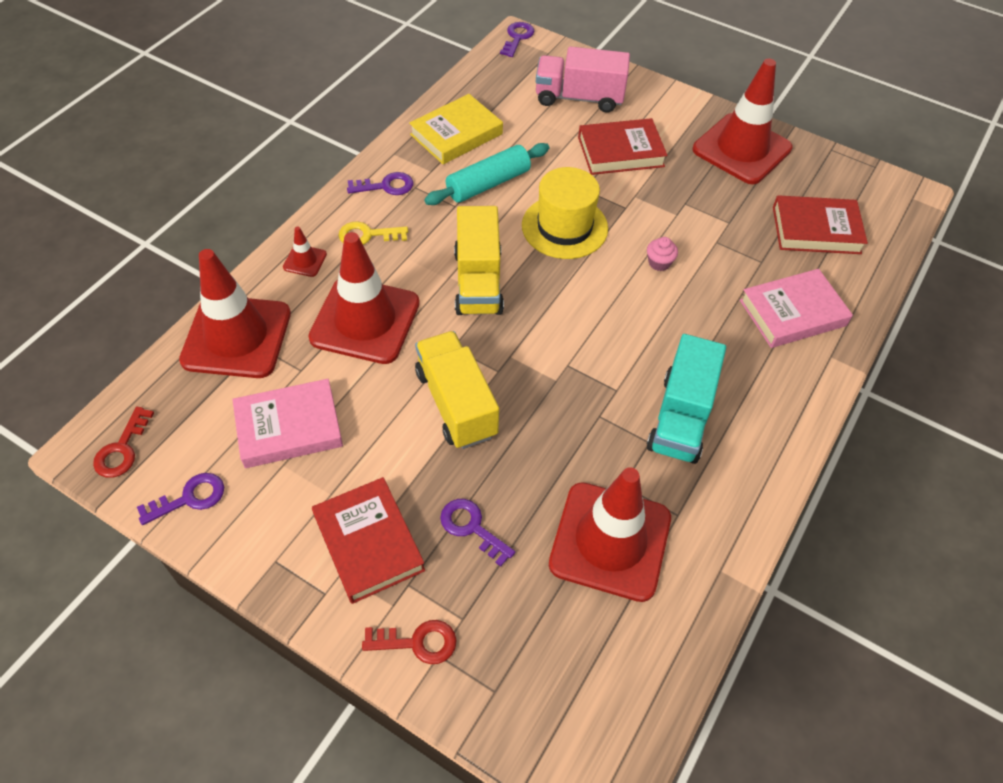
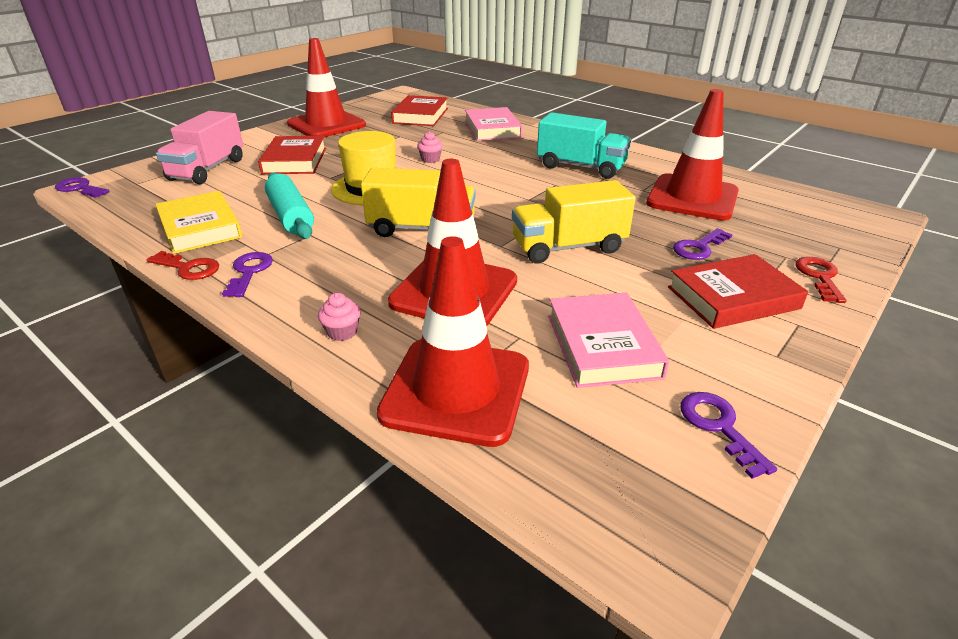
camera: 80 degrees left, 20 degrees down
(122, 449) = (655, 507): red key -> red key (189, 268)
(305, 261) = (342, 332): red traffic cone -> pink cupcake
(367, 235) = (323, 287): yellow key -> none

